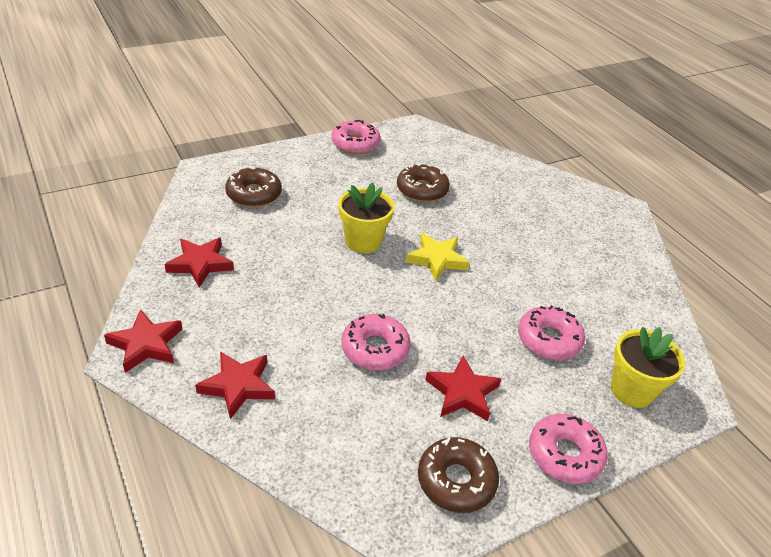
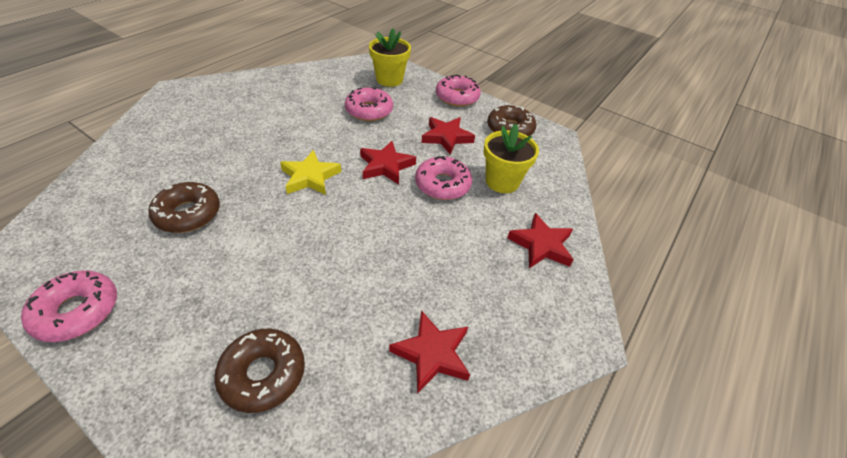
camera: 115 degrees left, 5 degrees up
(146, 344) = (562, 331): red star -> red star (386, 166)
(363, 241) = (310, 232): yellow flower pot -> yellow flower pot (502, 181)

